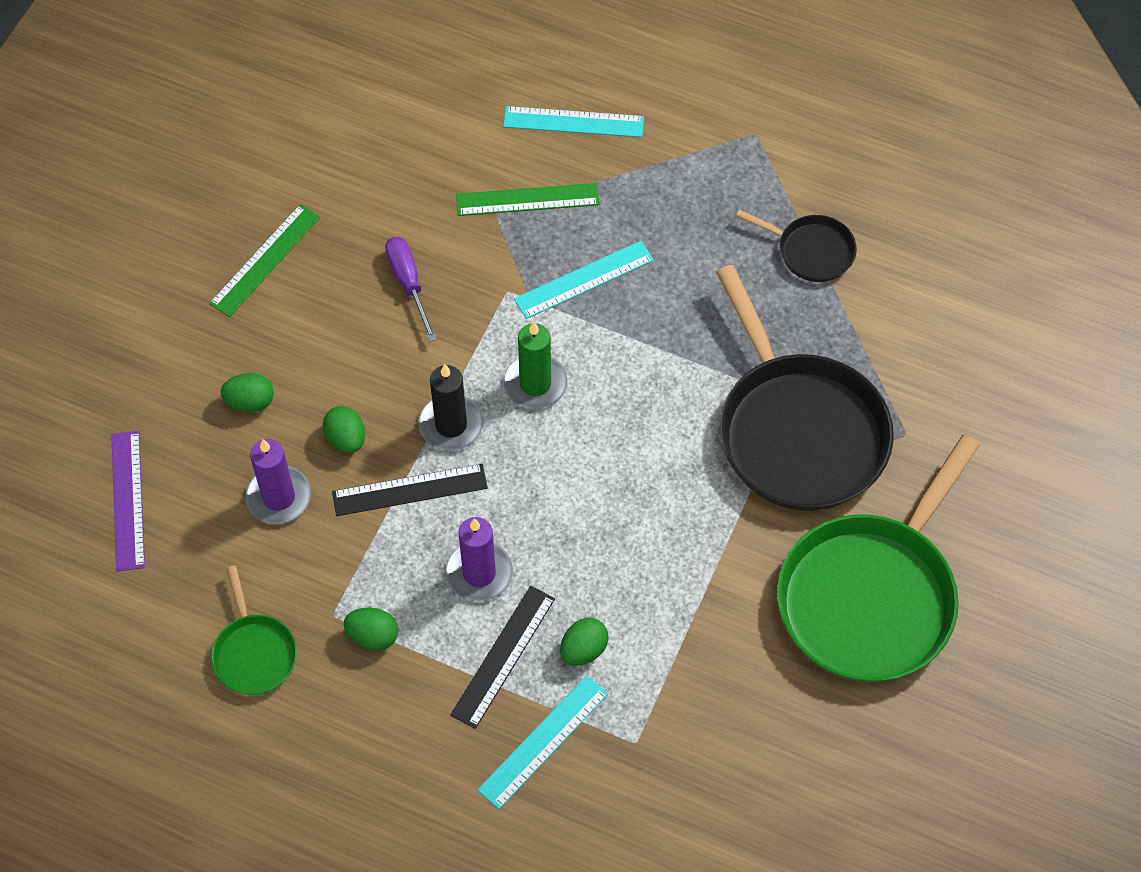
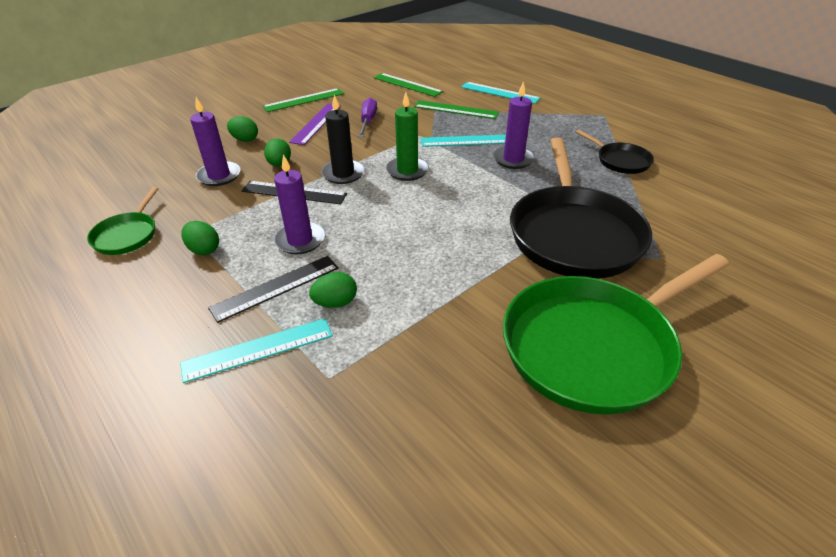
camera: 25 degrees right, 20 degrees down
(127, 500) = (143, 156): purple ruler -> purple ruler (316, 123)
(409, 150) = (407, 85): none -> green ruler
(667, 302) = (513, 159): none -> purple candle

